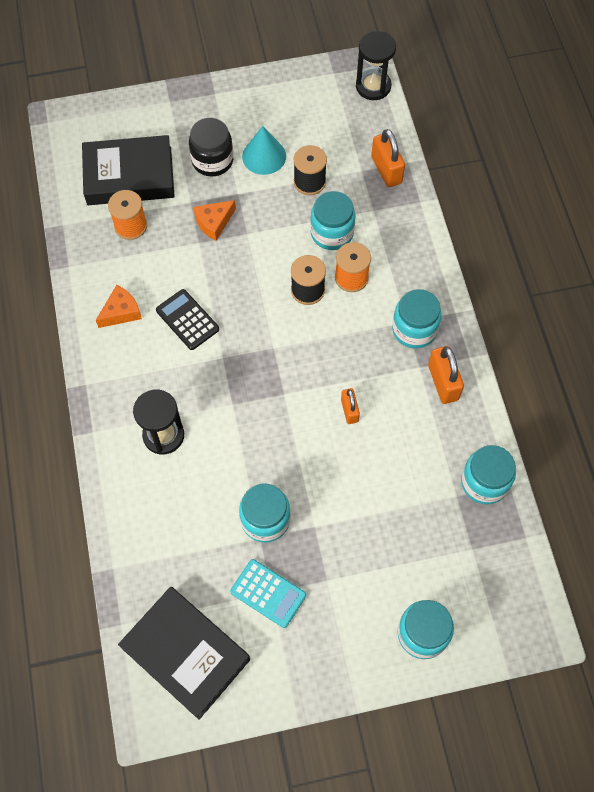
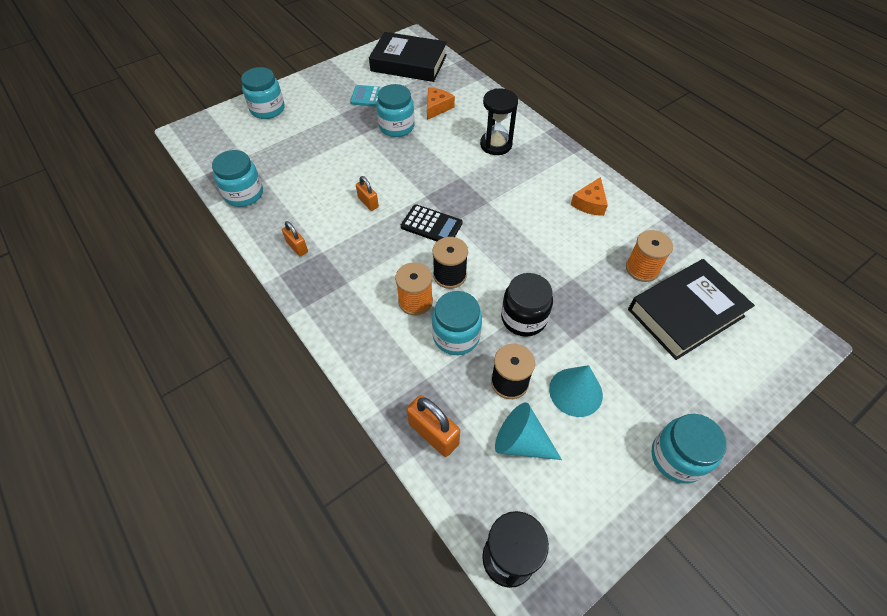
camera: 155 degrees right, 10 degrees down
(187, 320) = (534, 216): black calculator -> black calculator (431, 225)
(212, 160) = (623, 363): black jar -> black jar (523, 318)
(214, 222) = (573, 301): orange cheese -> orange cheese (437, 107)
(326, 141) = (521, 442): none -> turquoise cone
(414, 329) = (337, 278): turquoise jar -> turquoise jar (677, 457)
(443, 382) = (297, 247): orange padlock -> orange padlock, size x0.62

